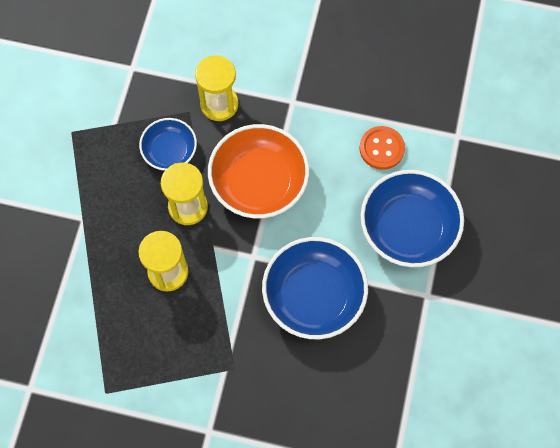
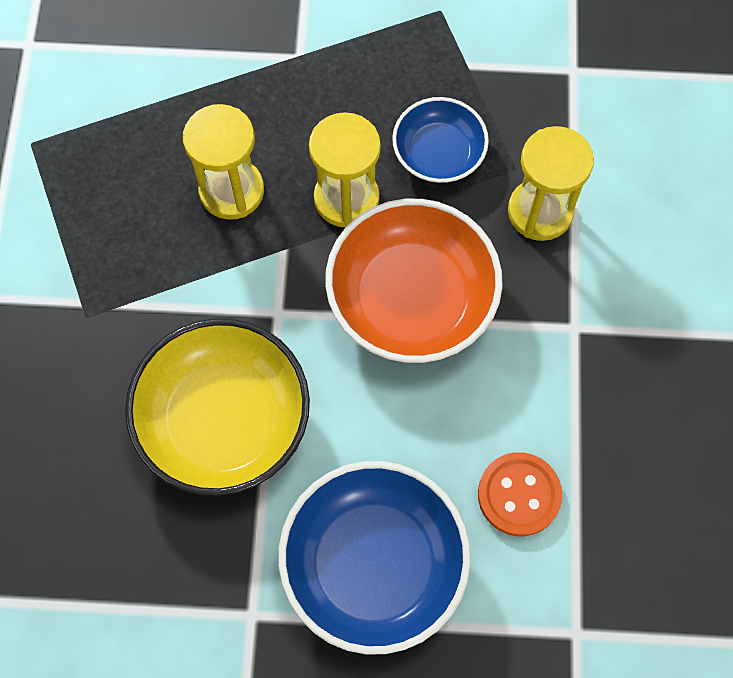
camera: 80 degrees right, 0 degrees up
(314, 295) = (224, 419): blue bowl -> yellow bowl

